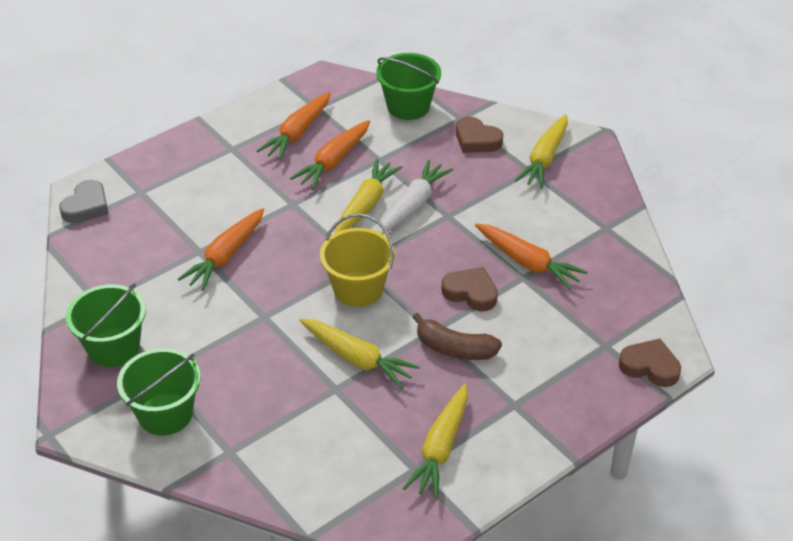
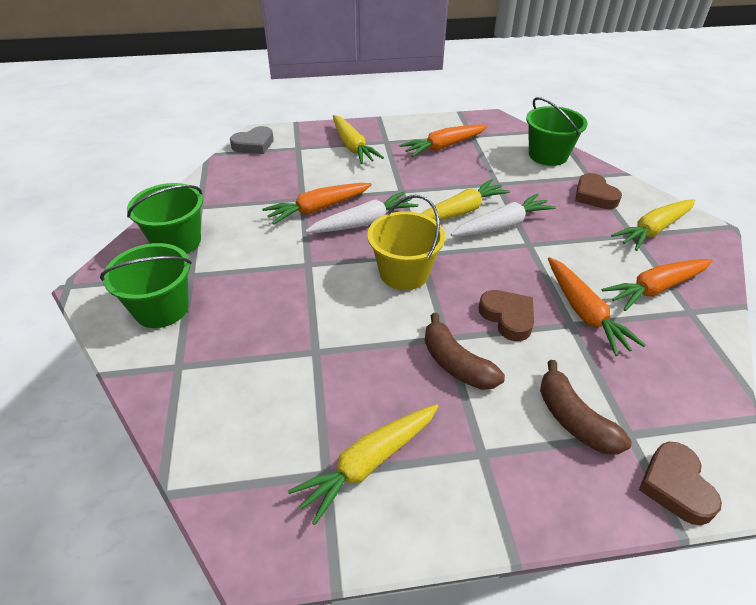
camera: 30 degrees right, 0 degrees up
(282, 253) = (363, 223): none -> white carrot
(334, 161) = (458, 173): orange carrot -> orange carrot (656, 288)
(357, 358) = (356, 332): yellow carrot -> yellow carrot (352, 146)
(563, 352) = (573, 419): none -> brown banana
(650, 366) = (675, 486): brown heart -> brown heart turned 150 degrees counterclockwise

